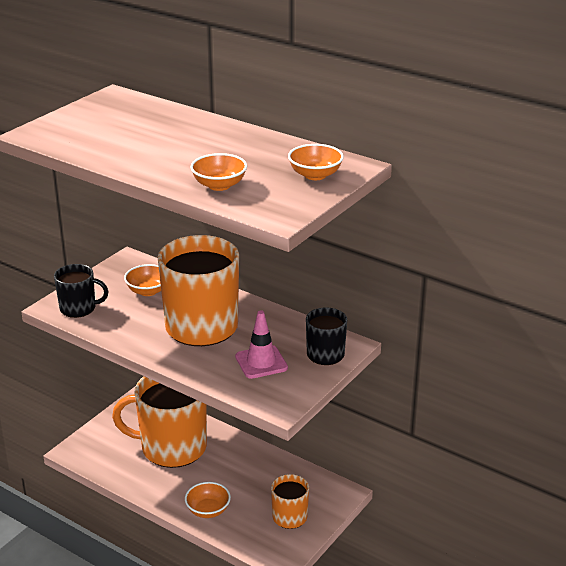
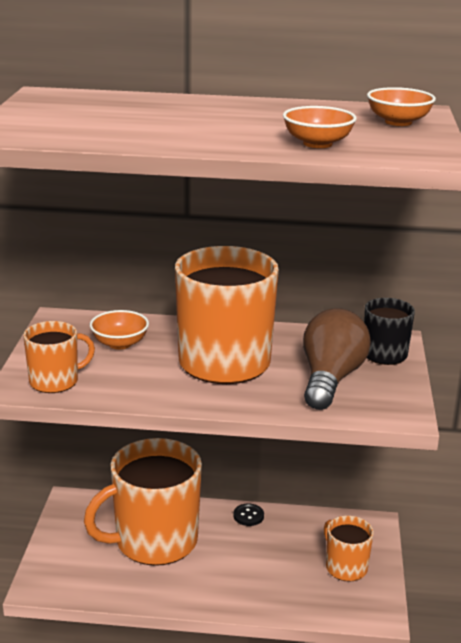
camera: 30 degrees left, 5 degrees down
(79, 308) = (55, 381): black mug -> orange mug
(208, 510) = (256, 593): orange bowl -> none
(254, 452) = (248, 516): none -> black button
(261, 362) = (330, 379): pink traffic cone -> brown light bulb

